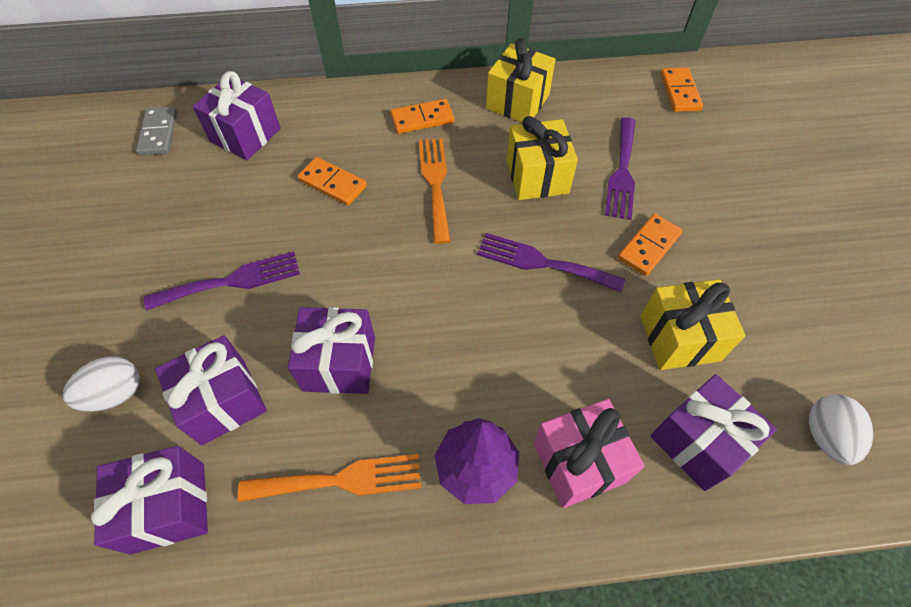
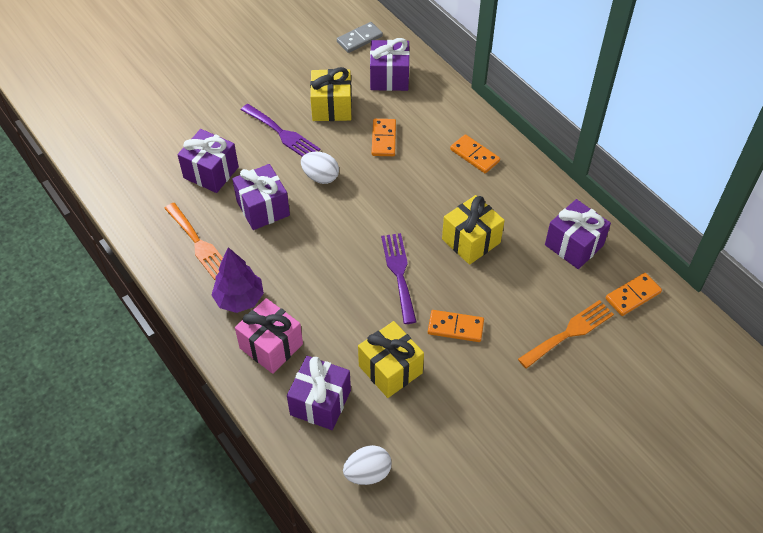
camera: 60 degrees right, 5 degrees down
(115, 394) = (189, 128): white egg -> white egg (320, 177)
(168, 507) = (147, 184): purple gift -> purple gift (574, 245)
(435, 184) = (422, 189): orange fork -> orange fork (569, 332)
(517, 102) = (535, 200): yellow gift -> yellow gift (332, 107)
(622, 172) = (514, 288): purple fork -> none

